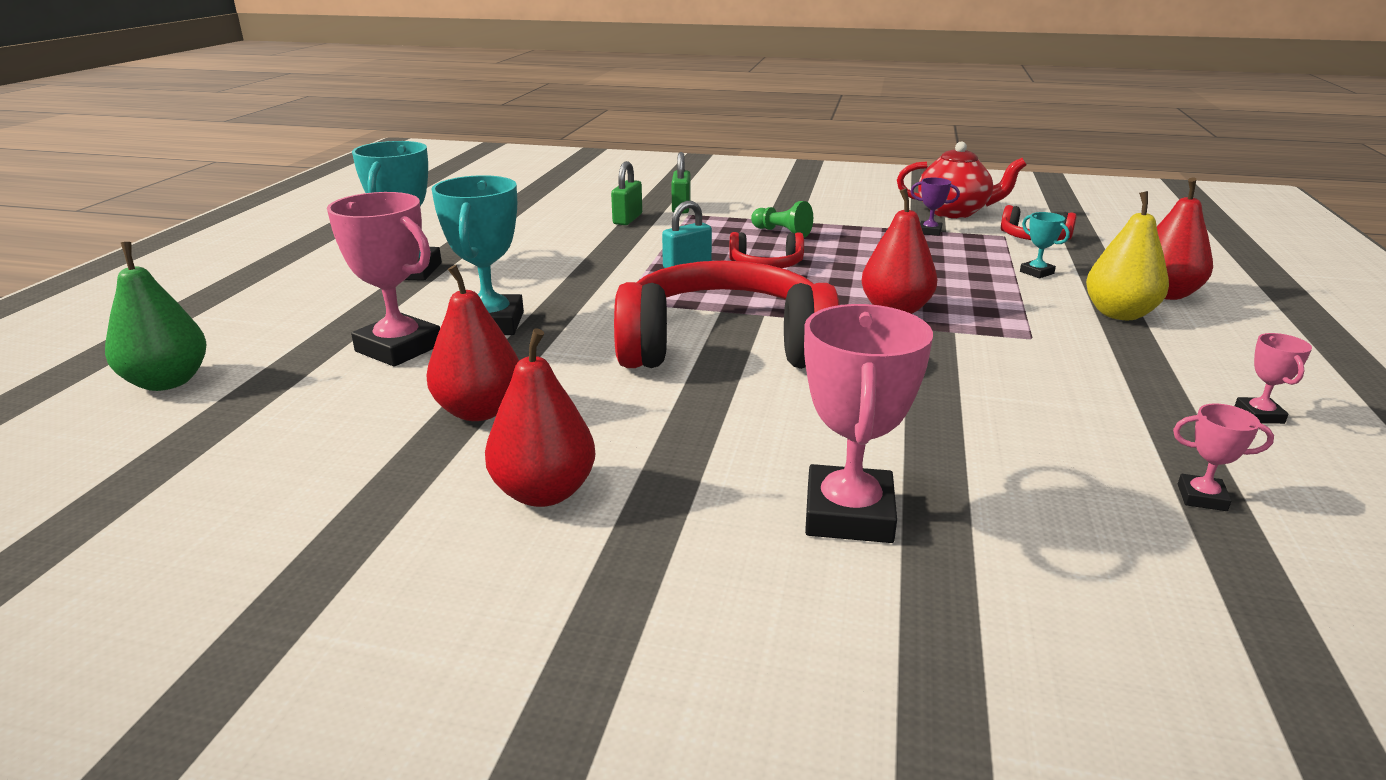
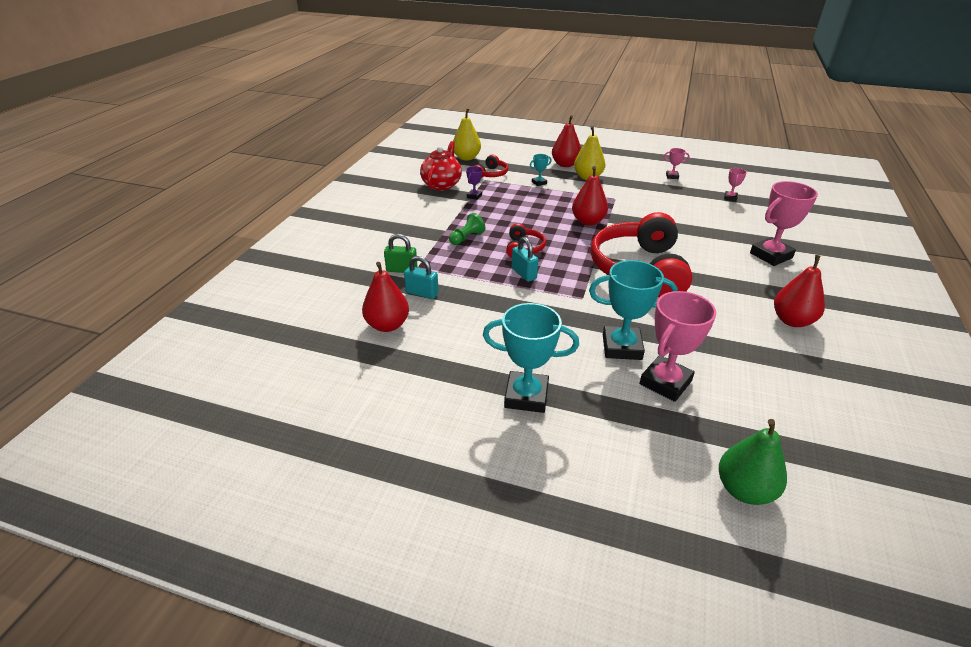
camera: 85 degrees left, 10 degrees up
(479, 411) = (731, 343): red pear -> red pear (387, 325)
(627, 219) = (422, 293): green padlock -> turquoise padlock
(848, 514) = (771, 255): pink trophy -> pink trophy turned 45 degrees counterclockwise
(1086, 221) = (466, 158): none -> yellow pear

